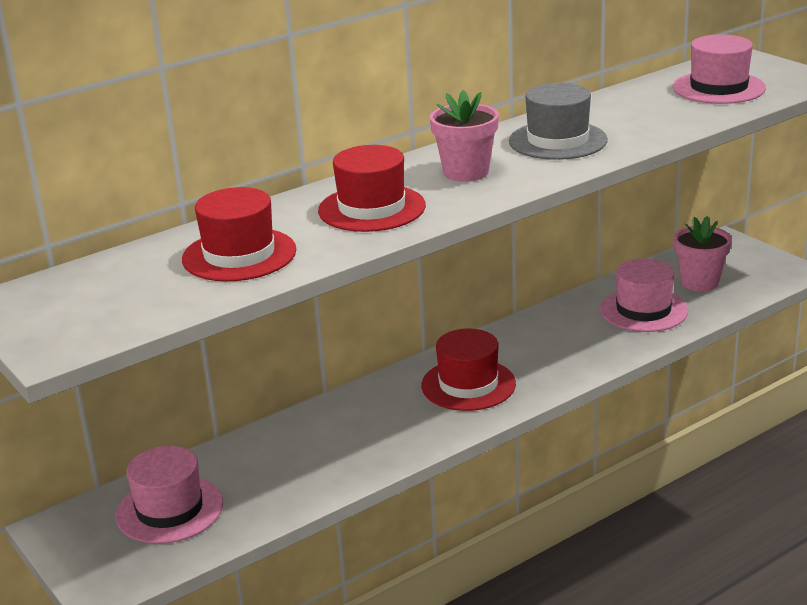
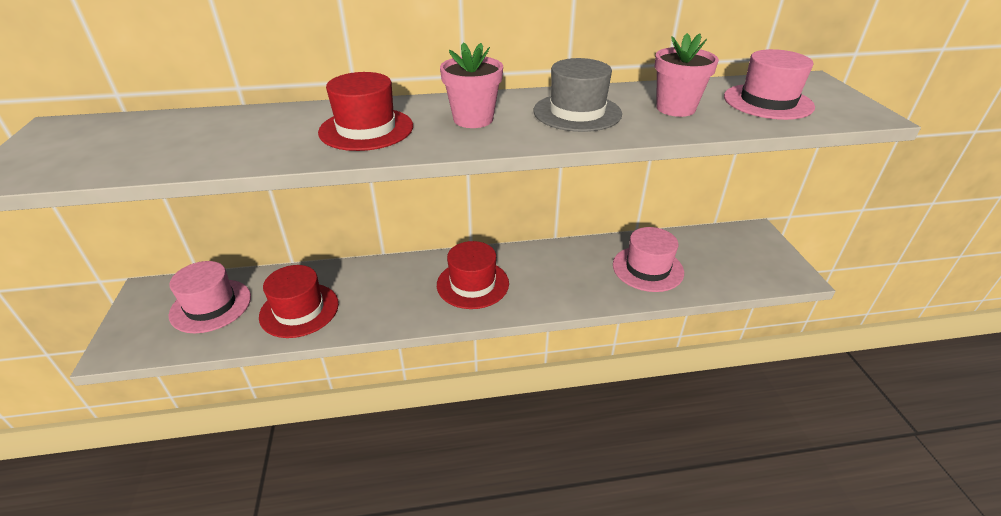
camera: 25 degrees right, 10 degrees up
(239, 255) = (228, 139): red hat -> red hat (299, 310)
(699, 282) = (710, 260): pink flower pot -> pink flower pot (675, 108)

